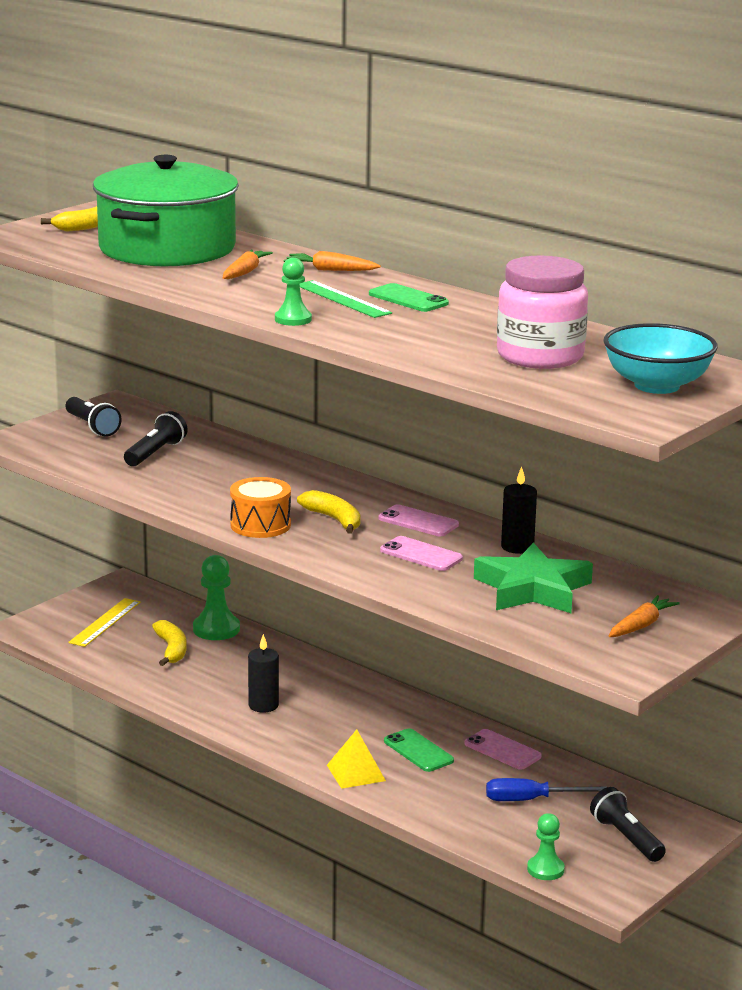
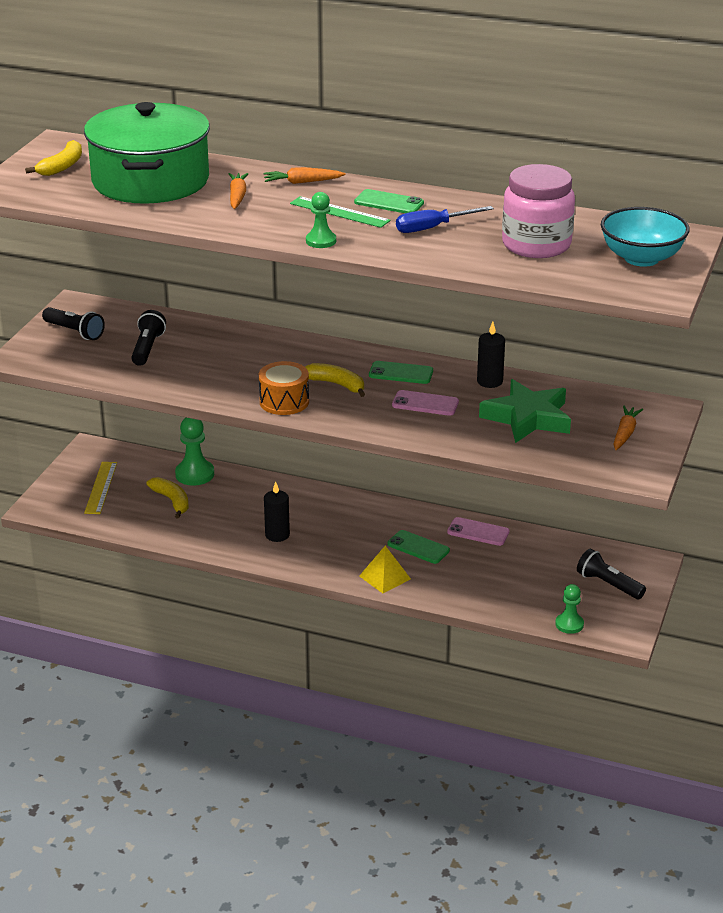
camera: 20 degrees left, 10 degrees up
(418, 522) = (401, 373): pink phone -> green phone
(530, 800) = (523, 569): blue screwdriver -> blue screwdriver (432, 228)

